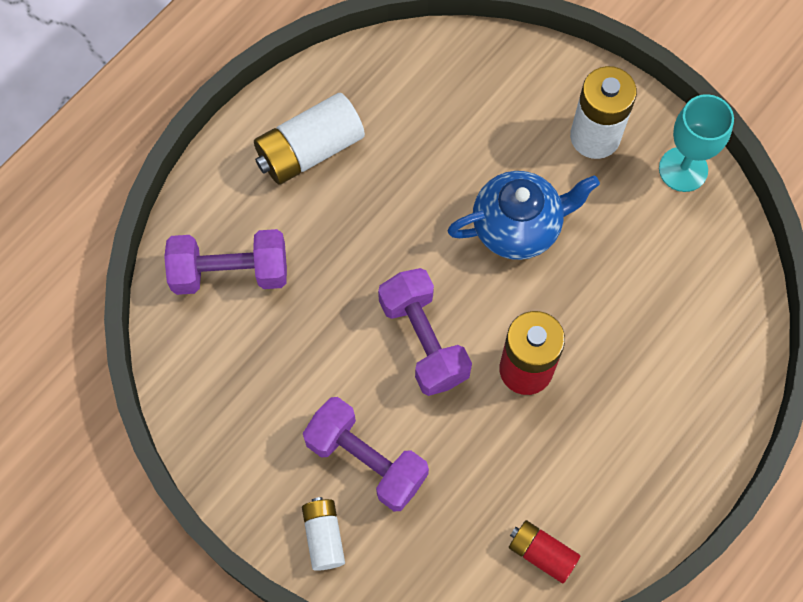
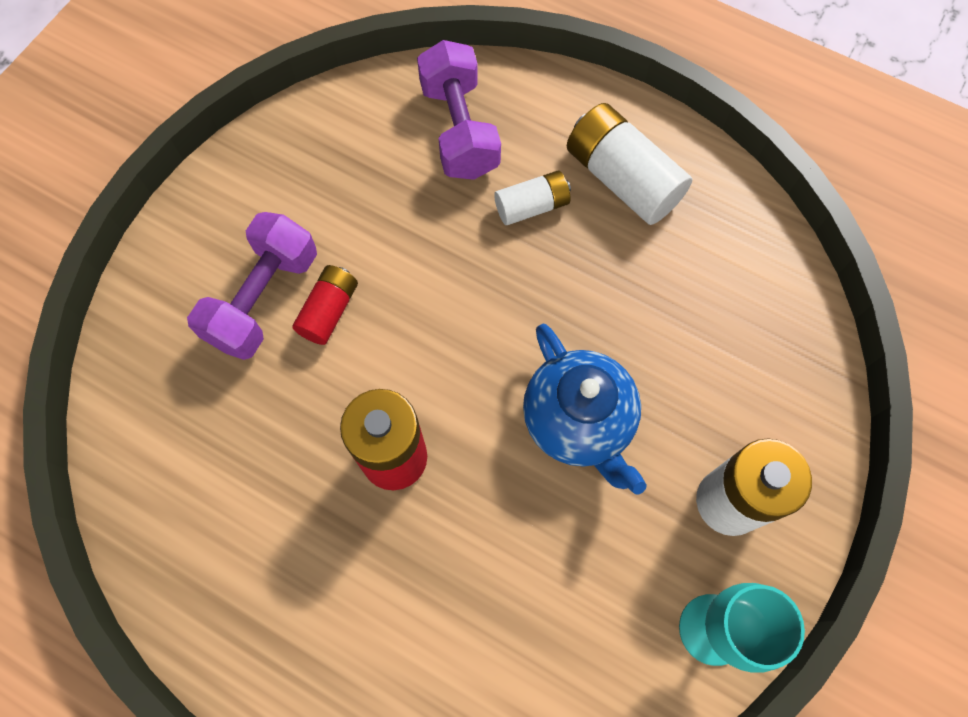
camera: 80 degrees right, 0 degrees up
(324, 536) = (176, 271): white battery -> white battery (532, 206)
(423, 340) = (412, 336): purple dumbbell -> none
(541, 553) = (168, 508): red battery -> red battery (329, 311)

